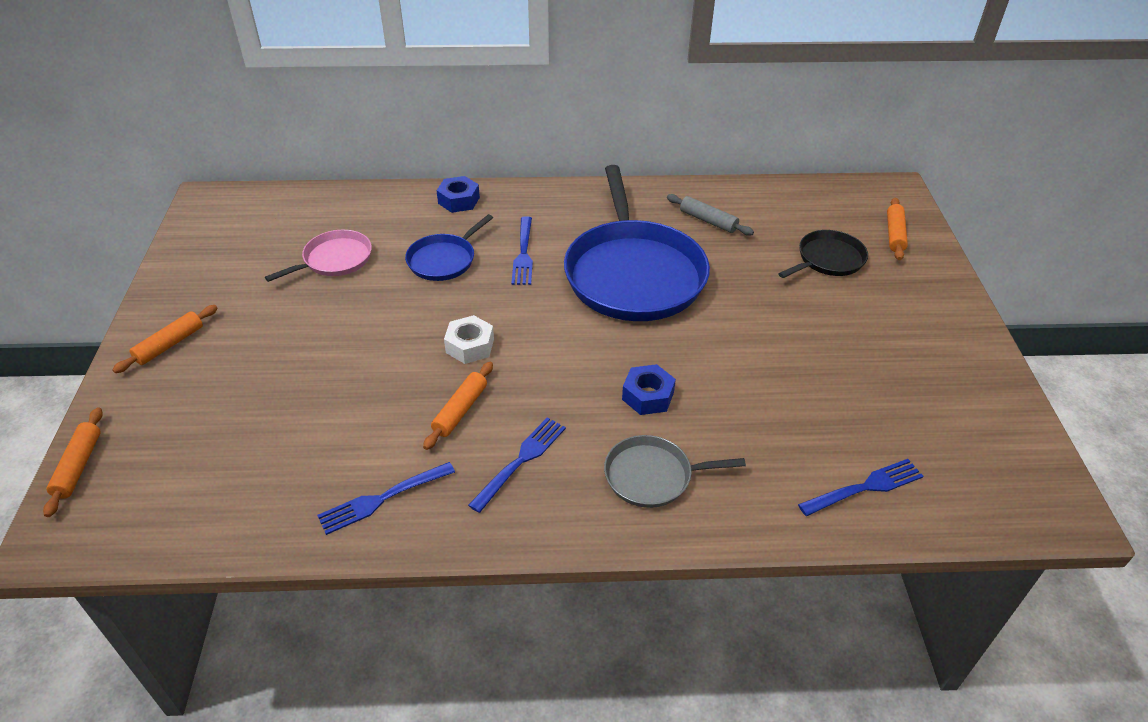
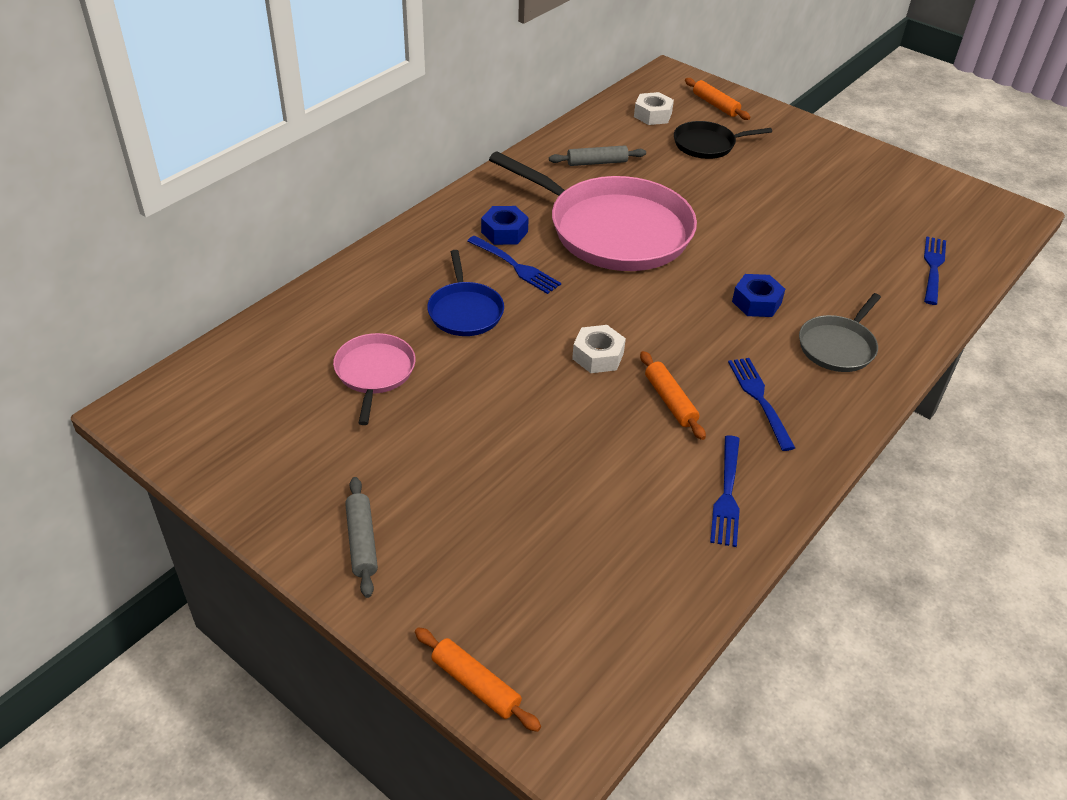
camera: 50 degrees left, 0 degrees up
(170, 344) = (362, 541): orange rolling pin -> grey rolling pin
(459, 200) = (390, 259): blue nut -> blue nut (504, 232)
(633, 273) = (613, 230): blue pan -> pink pan
(820, 212) = (652, 115): none -> white nut
(828, 259) = (707, 144): black pan -> black pan turned 105 degrees counterclockwise

